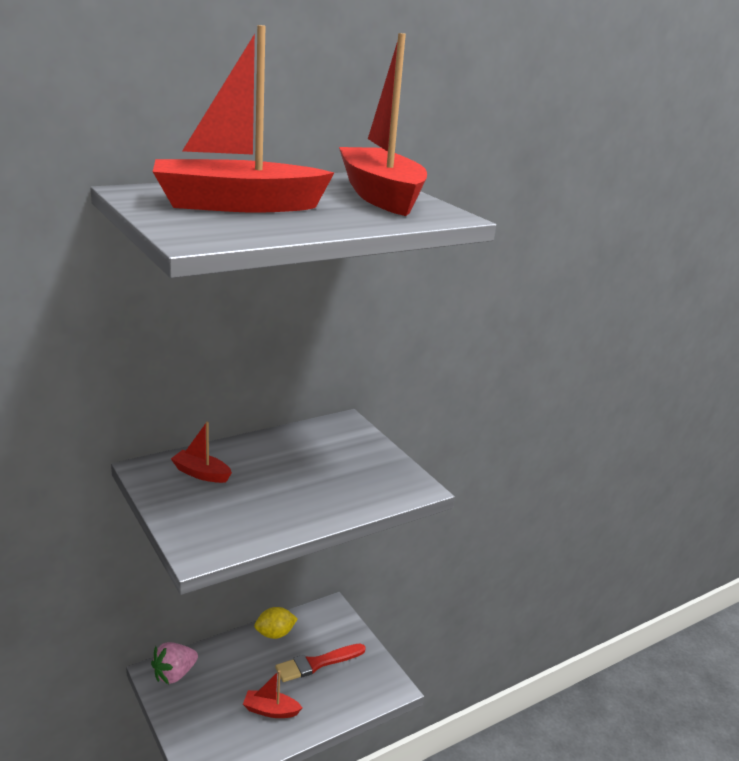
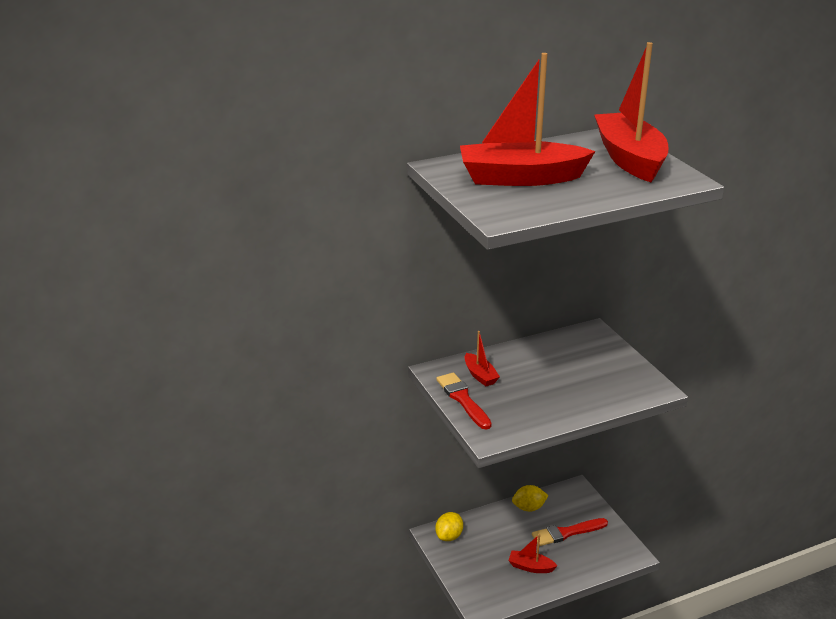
camera: 10 degrees right, 5 degrees up
(173, 503) = (463, 399): none -> red brush
(174, 674) = (449, 536): pink strawberry -> yellow lemon
(201, 473) = (480, 375): red boat -> red boat turned 150 degrees counterclockwise

